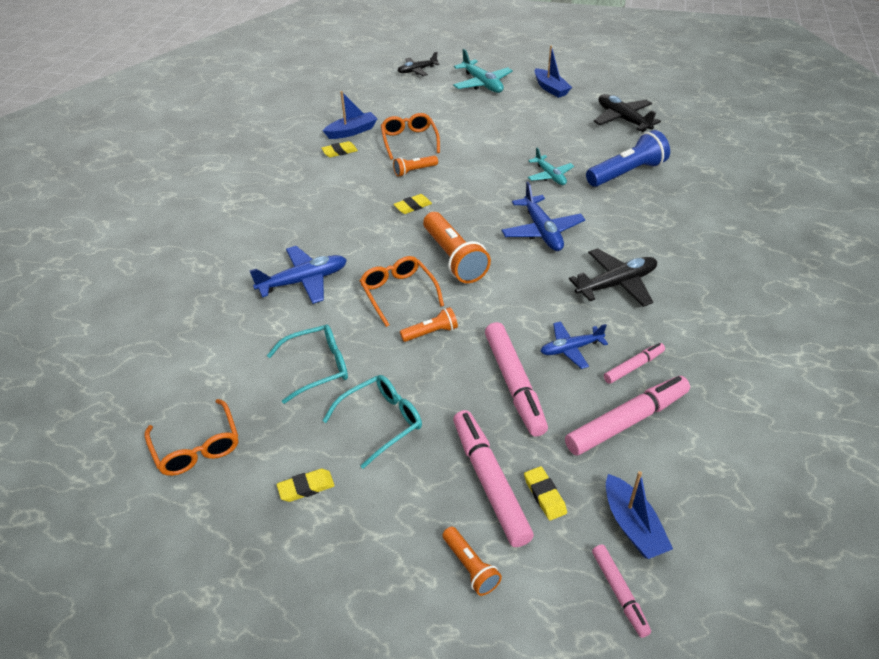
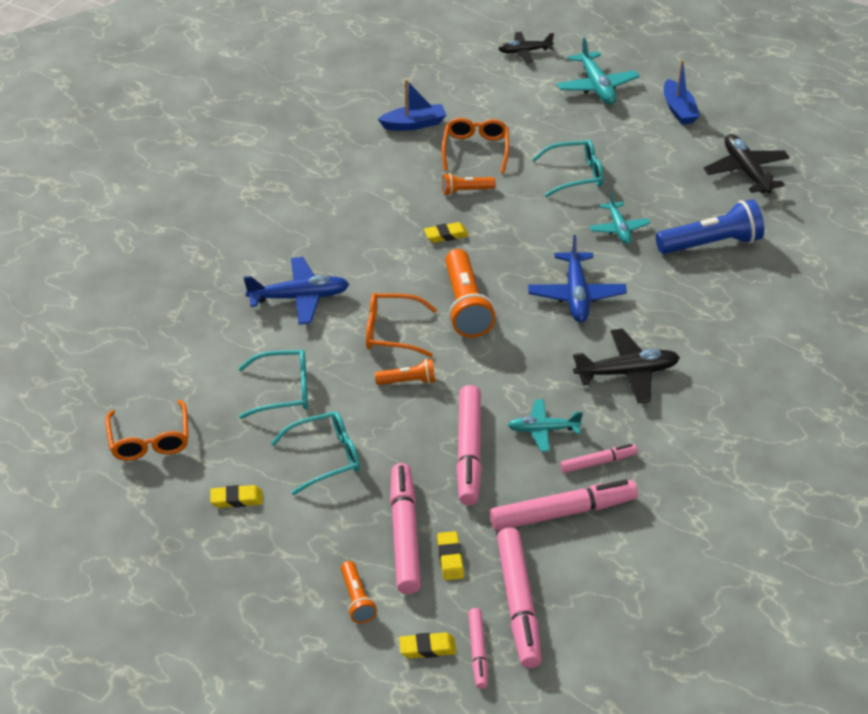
camera: 15 degrees right, 0 degrees up
(339, 152) = (390, 149): yellow eraser -> yellow eraser (427, 648)
(398, 293) = (391, 332): orange glasses -> orange glasses turned 75 degrees counterclockwise
(496, 144) = (575, 175): none -> turquoise glasses
(570, 349) = (543, 430): blue plane -> turquoise plane
(632, 525) = (518, 603): blue boat -> pink marker

